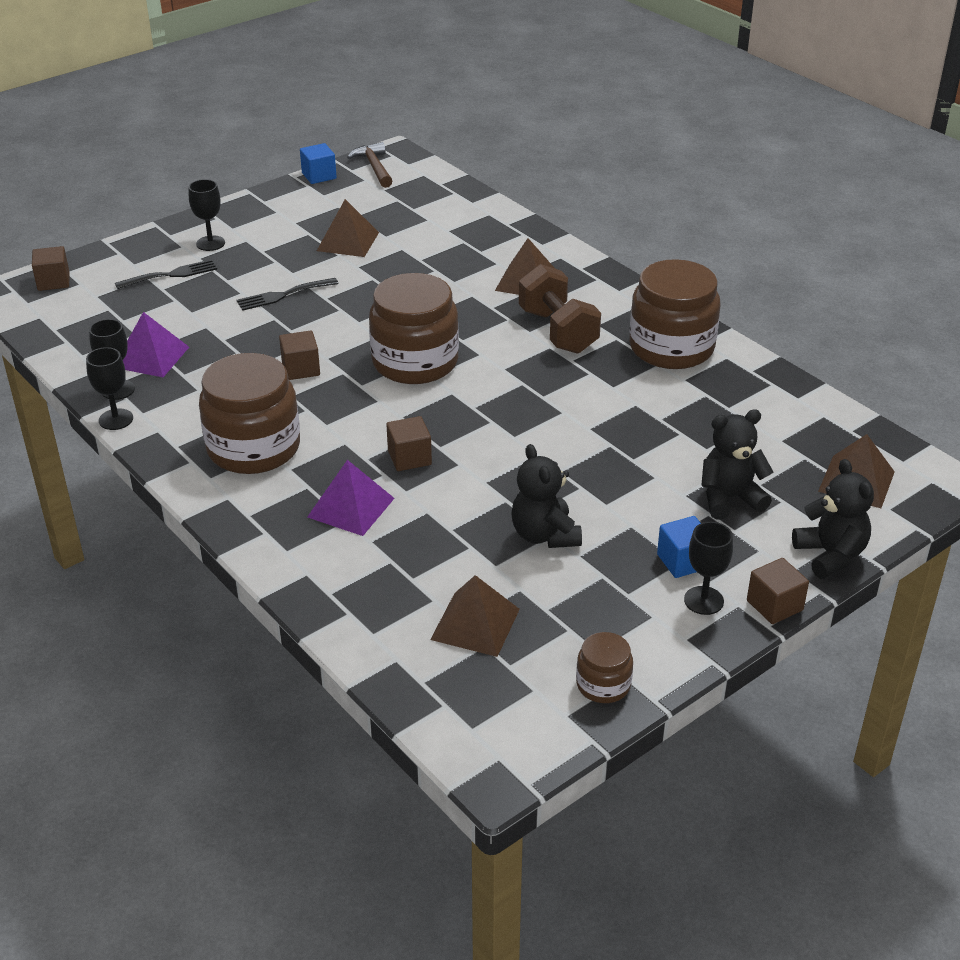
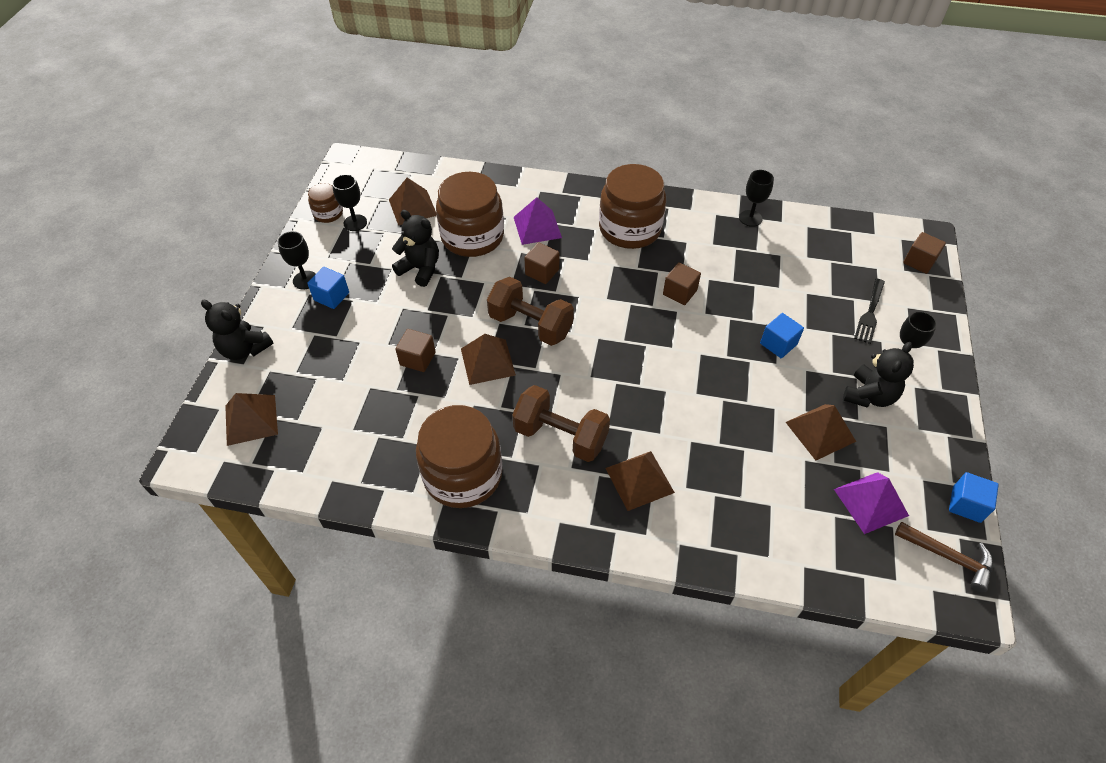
camera: 140 degrees right, 15 degrees up
(116, 419) = (721, 202): black goblet -> black goblet (355, 223)
(151, 357) = (771, 248): purple pyramid -> purple pyramid (871, 502)
(283, 295) = (778, 344): black fork -> blue cube
(415, 362) = (621, 342): brown jar -> brown jar (472, 237)
(484, 418) = (530, 325): none -> brown dumbbell
(563, 410) = (487, 361): none -> brown pyramid
(729, 498) = (330, 355): black teddy bear -> black teddy bear (869, 396)
(774, 605) = (263, 298): brown cube -> brown cube (417, 358)

